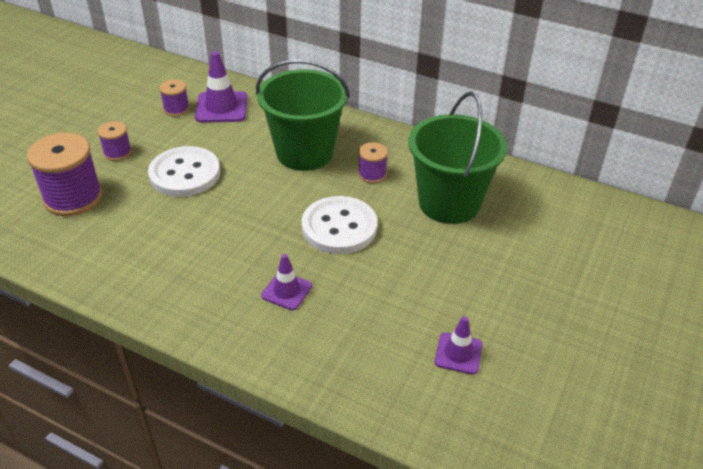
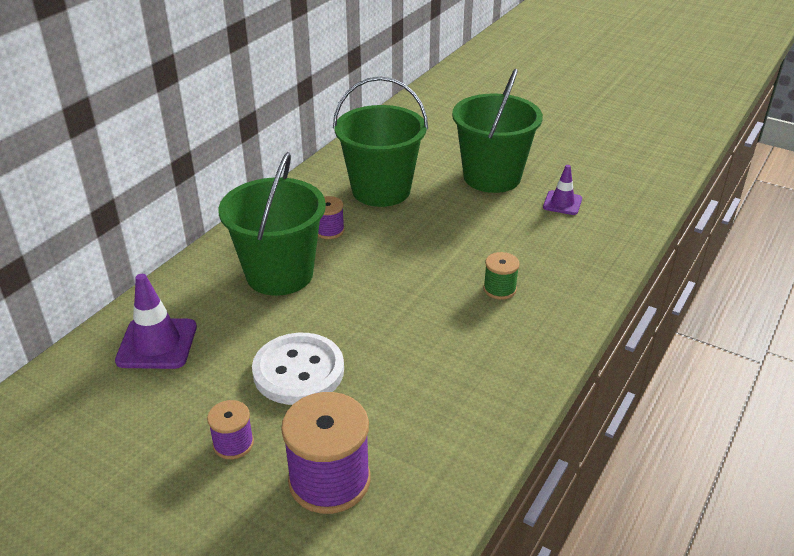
camera: 85 degrees left, 5 degrees down
(176, 109) = (142, 389): purple spool -> none
(286, 291) = (499, 289): purple traffic cone -> green spool
(339, 227) = (410, 254): white button -> none
(501, 289) = (492, 177): none -> green bucket

